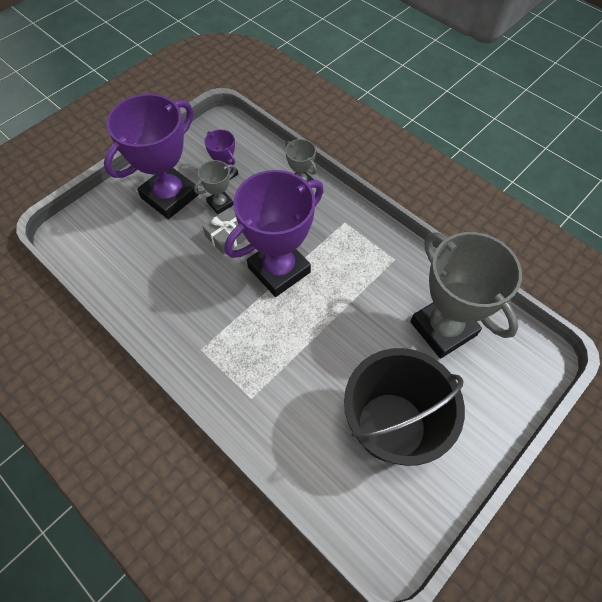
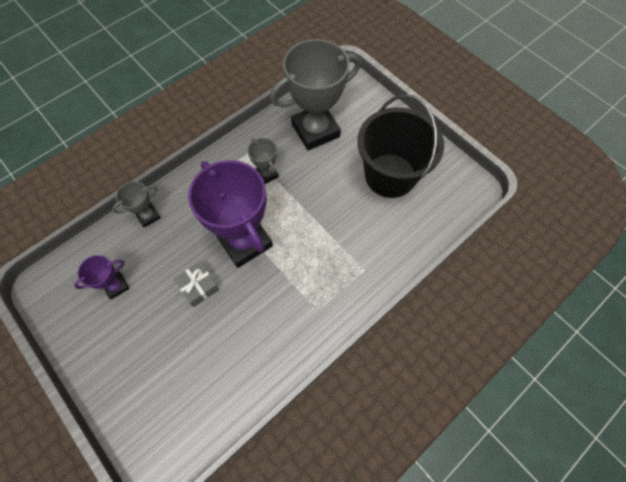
camera: 85 degrees left, 5 degrees up
(169, 196) = (132, 345): purple trophy -> none
(220, 203) = (155, 292): grey trophy -> grey trophy (266, 174)

